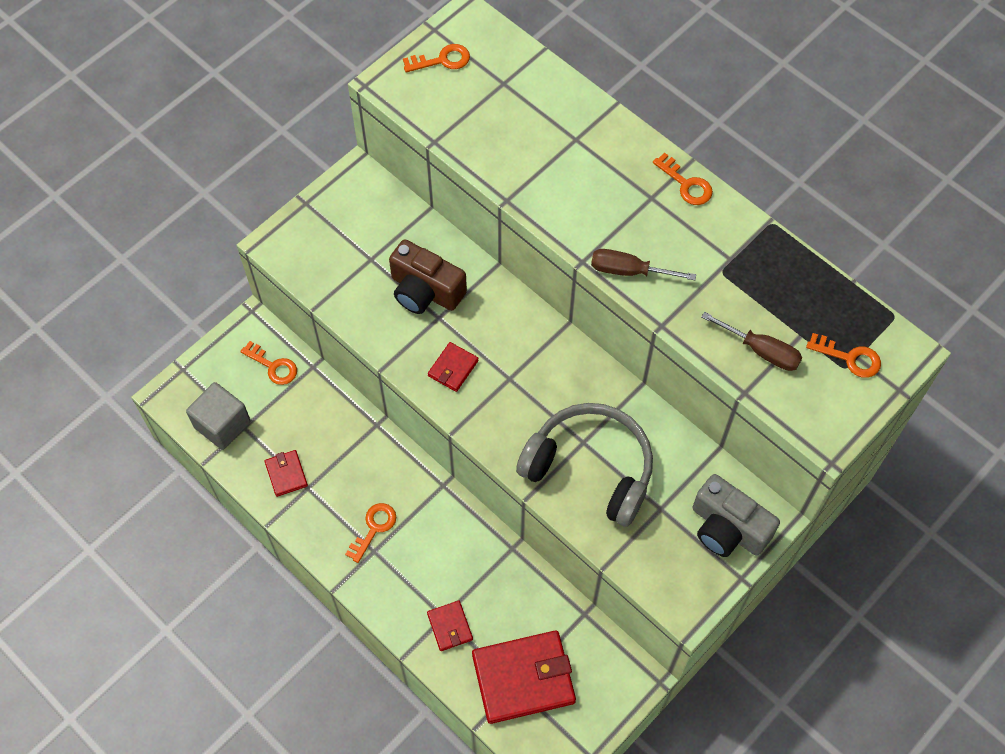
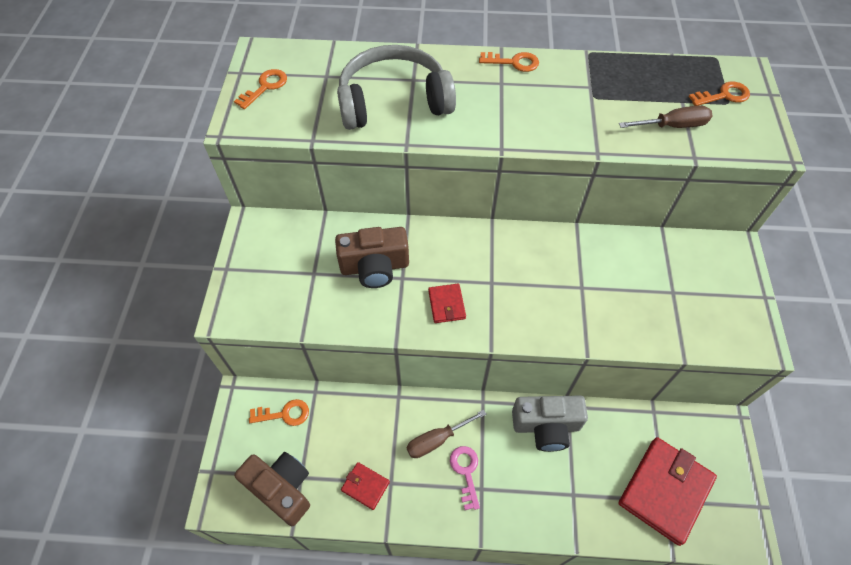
camera: 40 degrees left, 5 degrees down
(222, 424) = (281, 489): grey cube -> brown camera
(374, 528) = (465, 472): orange key -> pink key
(450, 626) = (584, 498): red wallet -> none
(590, 468) = (604, 300): grey headphones -> grey headphones (393, 101)
(629, 271) = (538, 134): brown screwdriver -> brown screwdriver (437, 440)
(727, 528) = (722, 272): grey camera -> grey camera (546, 426)

